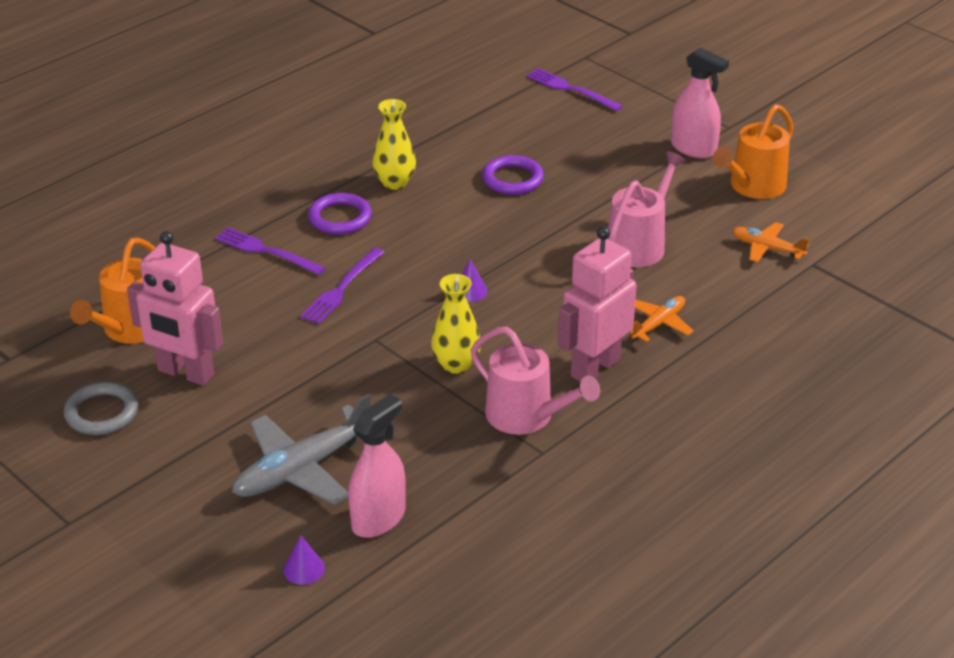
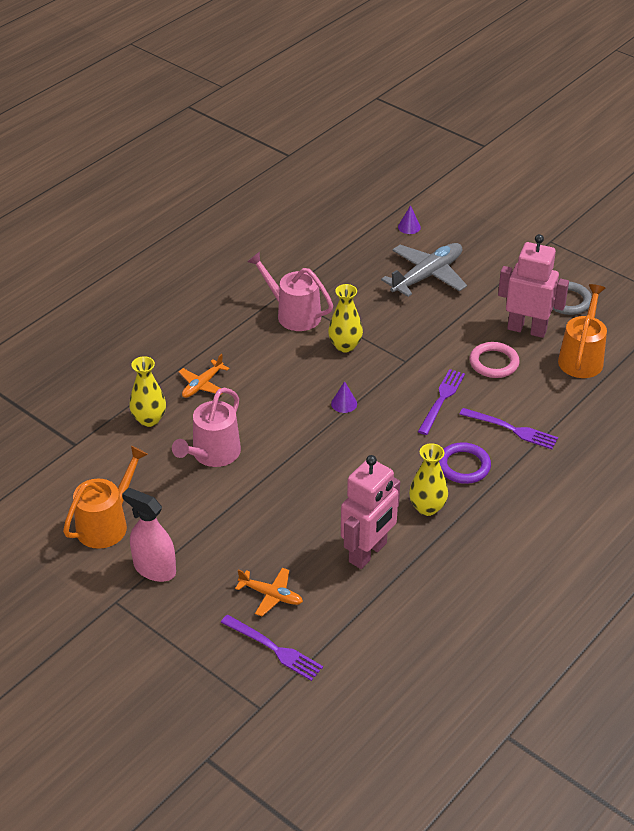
camera: 175 degrees right, 5 degrees up
(254, 330) = (494, 363): none -> pink ring
(378, 519) = (374, 252): pink spray bottle -> none
(512, 179) = (323, 519): purple ring -> none
(594, 367) = (249, 349): pink robot -> pink robot (368, 553)
(724, 286) = (149, 419): none -> yellow vase
(767, 248) = (108, 457): orange plane -> orange plane (271, 595)

